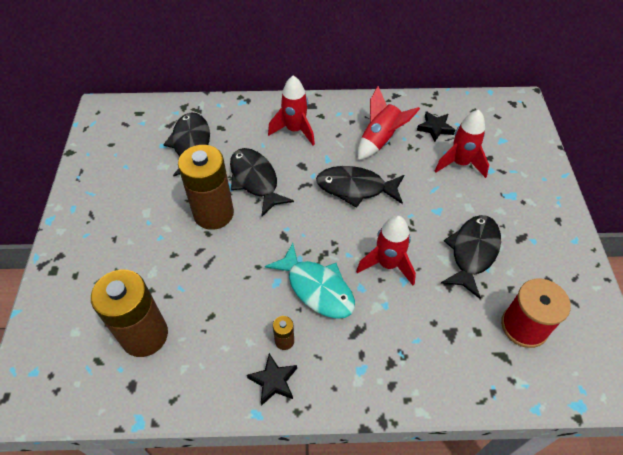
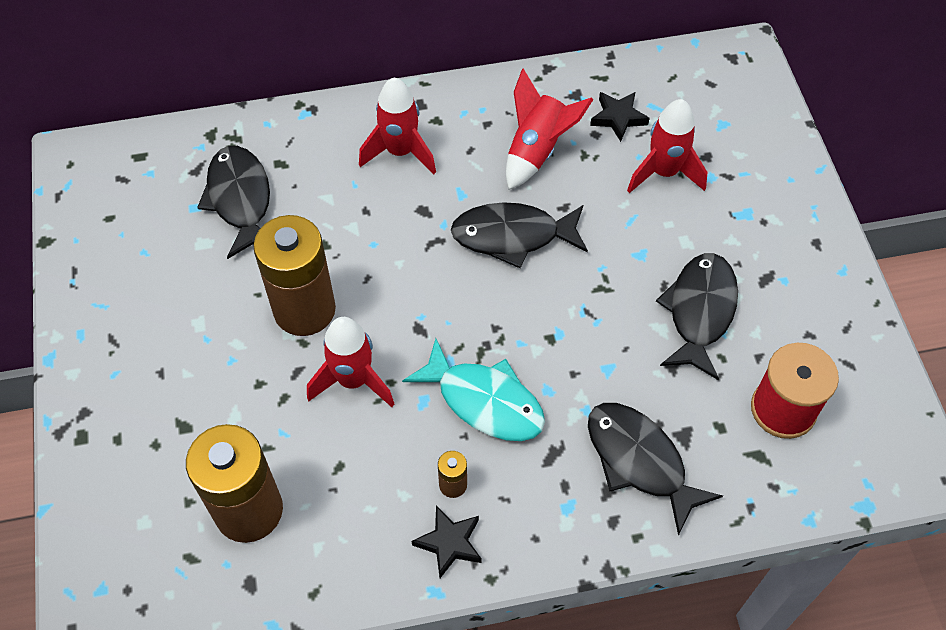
camera: 10 degrees left, 5 degrees up
(255, 180) = (356, 246): black fish -> black fish (639, 461)
(387, 264) = (580, 349): red rocket -> red rocket (353, 380)

